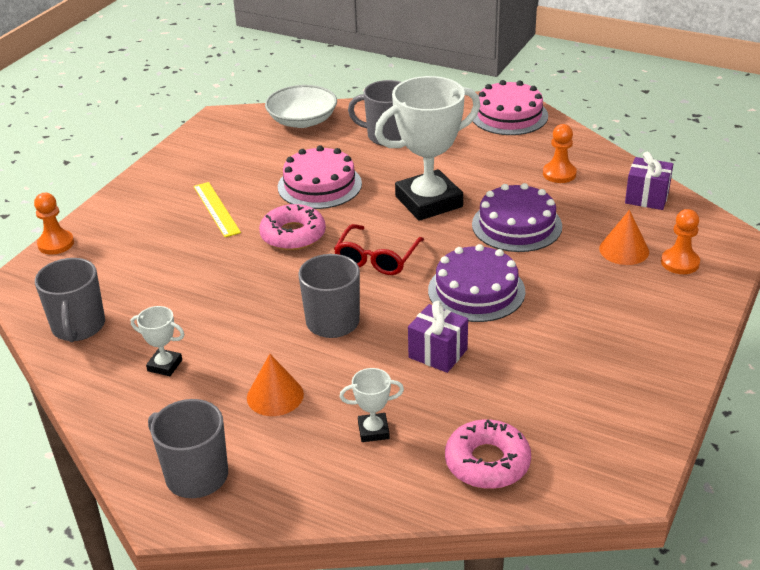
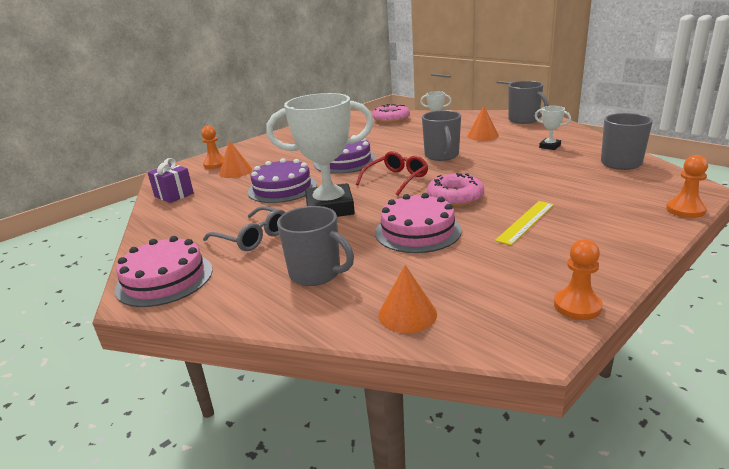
camera: 160 degrees left, 10 degrees down
(216, 209) = (526, 222): yellow ruler -> yellow ruler turned 45 degrees clockwise
(302, 120) = (407, 314): white bowl -> orange cone
(438, 353) = (388, 143): purple gift -> none
(478, 158) = (252, 237): none -> grey glasses
(559, 174) = (205, 216): orange pawn -> orange pawn (577, 306)

